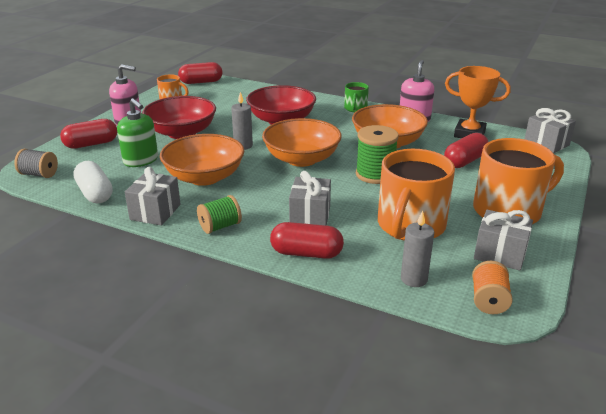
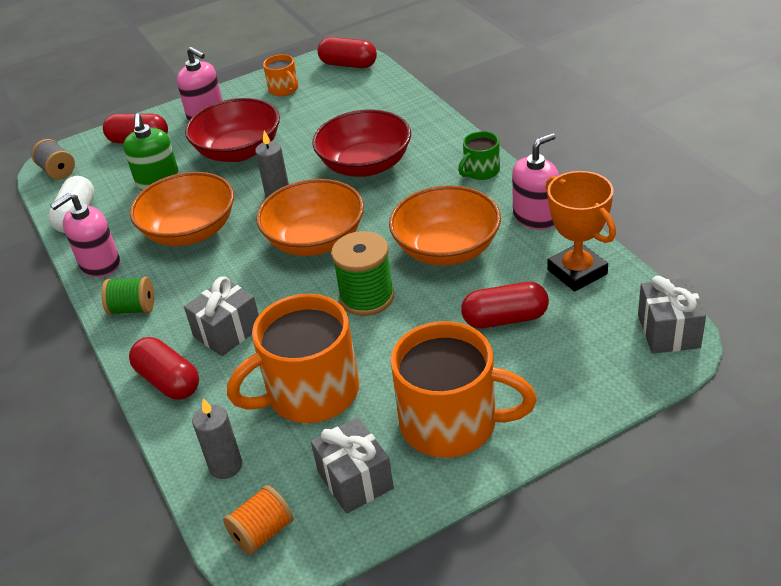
camera: 40 degrees right, 10 degrees up
(155, 212) = (100, 264): grey gift -> pink soap dispenser

